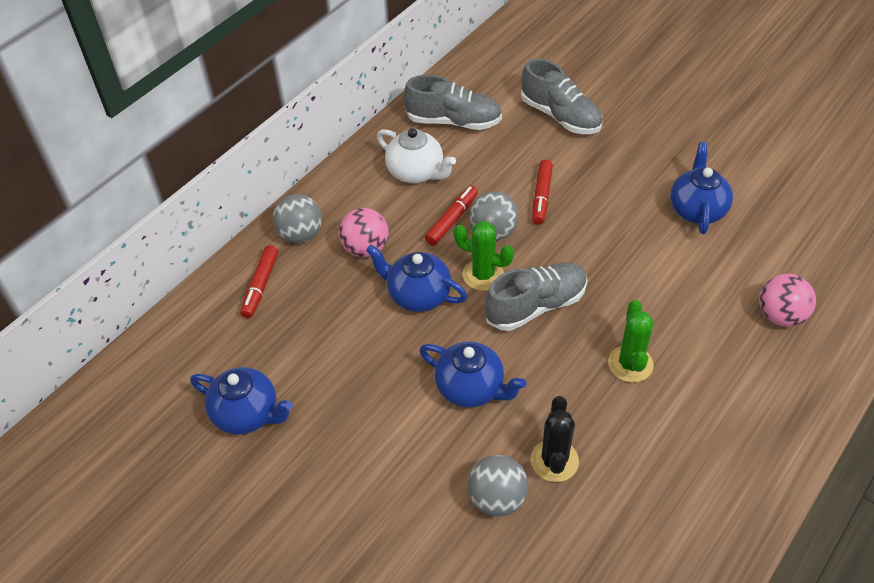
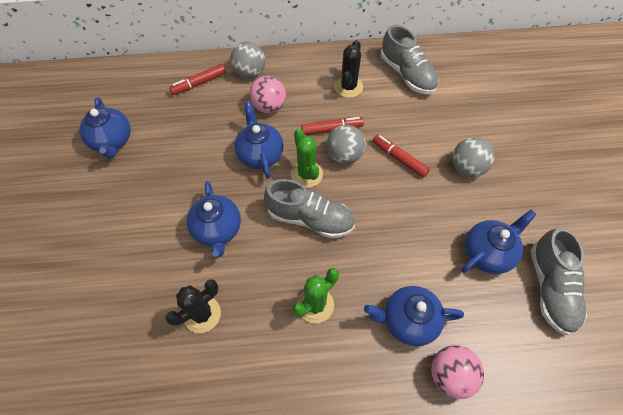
camera: 45 degrees right, 10 degrees up
(416, 172) = (348, 87): white teapot -> black cactus
(497, 498) = (149, 302): grey ball -> grey ball (467, 168)
(541, 196) = (399, 159): red marker -> red marker turned 75 degrees clockwise
(560, 116) = (476, 121): grey shoe -> grey shoe (550, 288)
(708, 308) = (408, 320): none -> blue teapot

